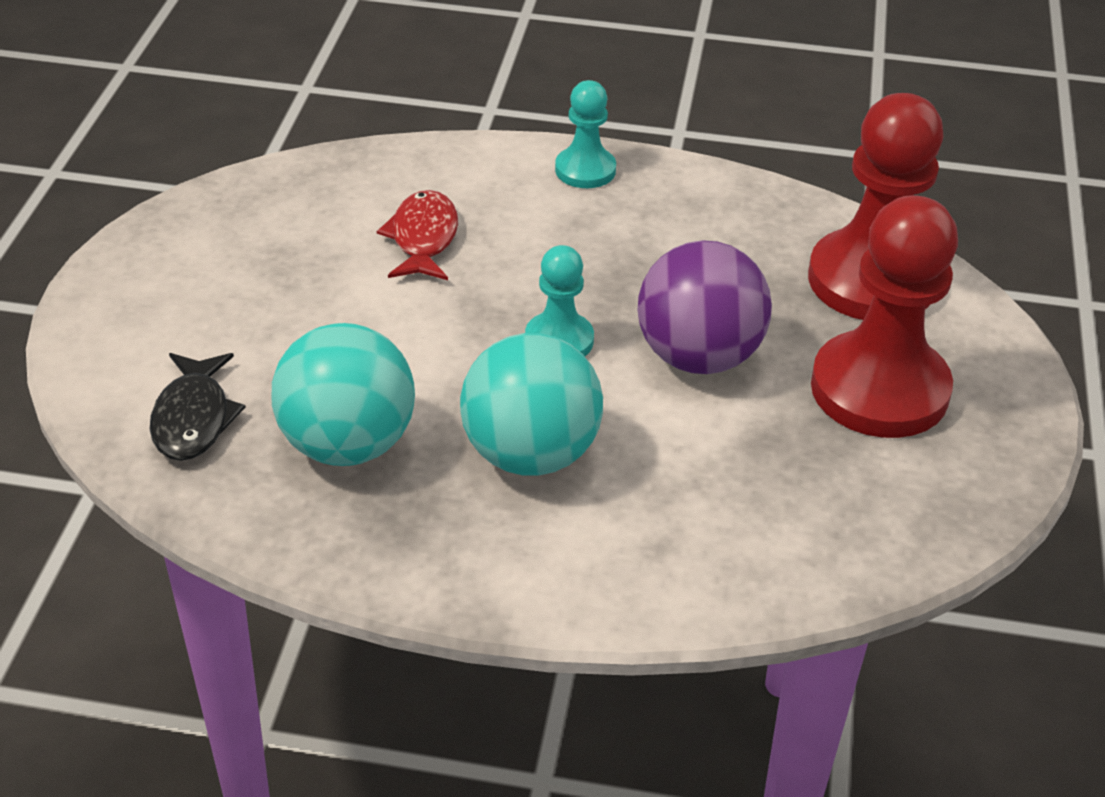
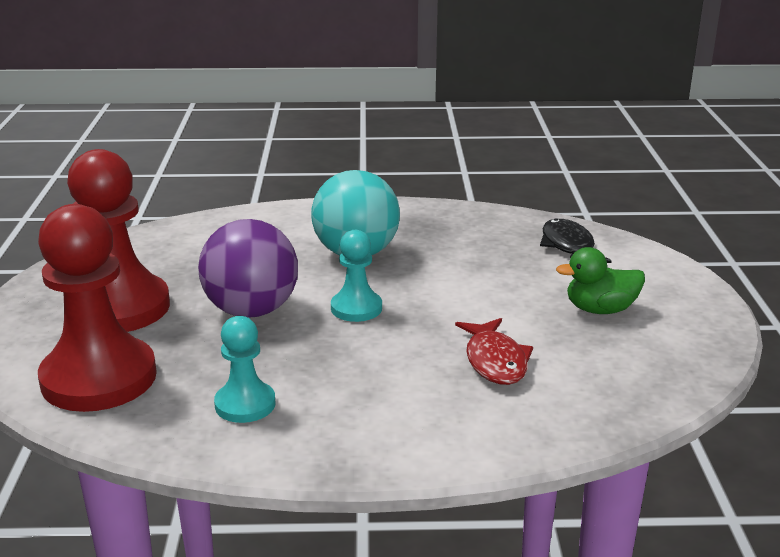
camera: 170 degrees right, 15 degrees down
(248, 291) = (600, 310): none -> green duck
(347, 444) = (468, 246): turquoise ball -> none
(585, 170) = (374, 444): turquoise pawn -> turquoise pawn (245, 404)

